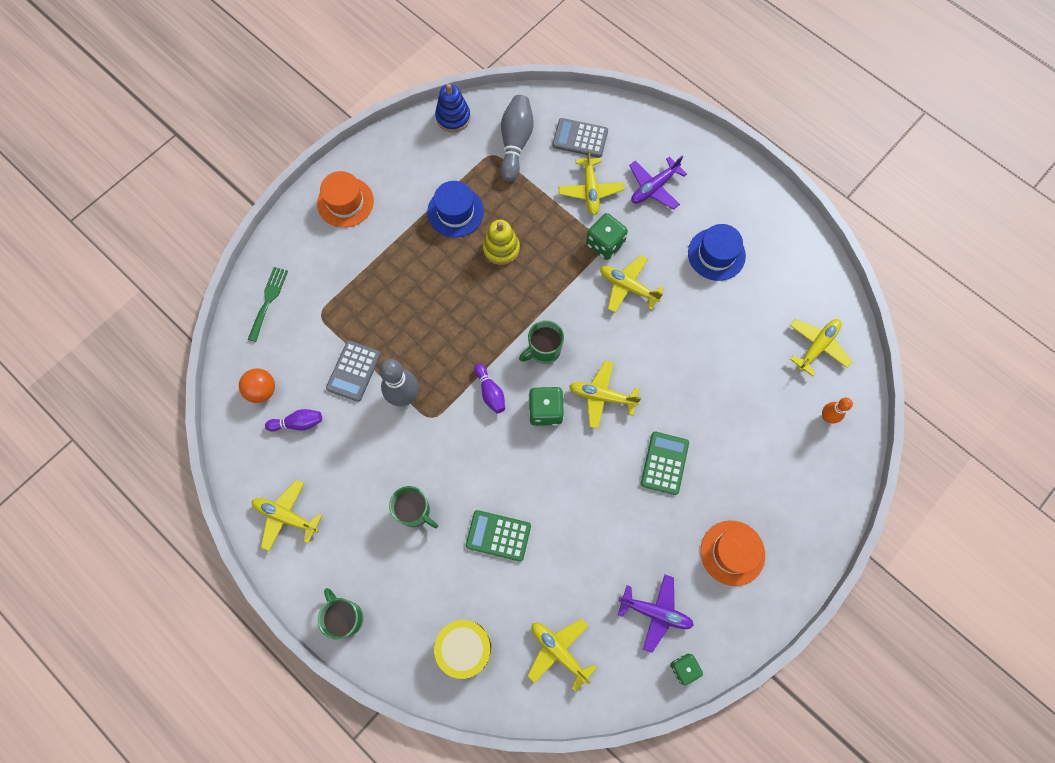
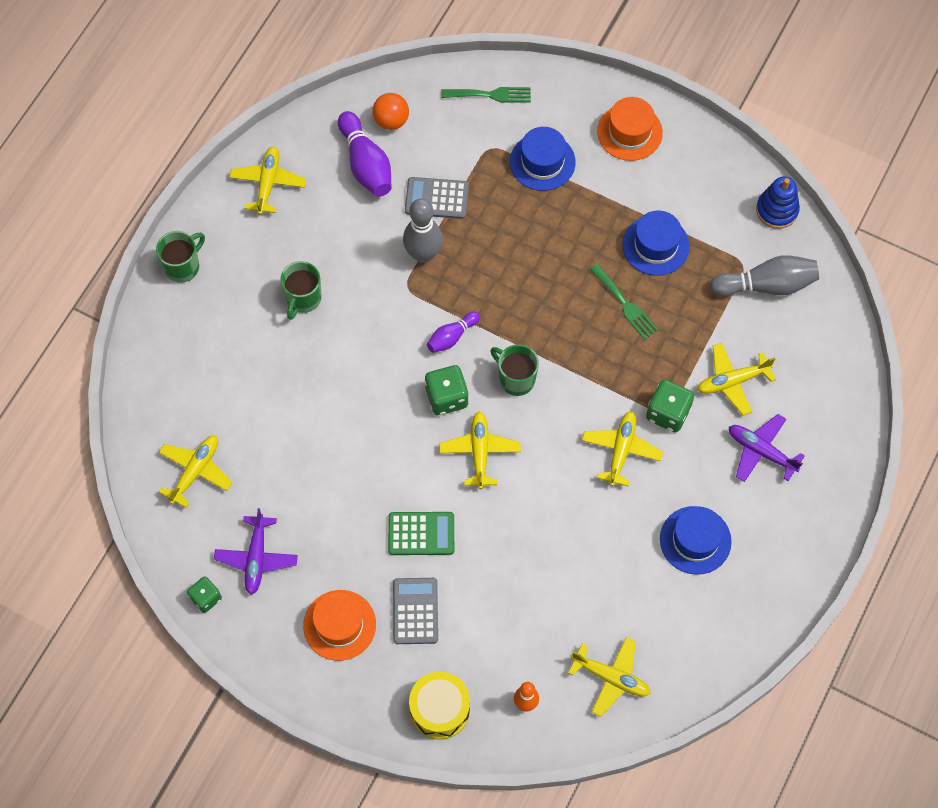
camera: 75 degrees right, 5 degrees down
(298, 423) = (366, 164): purple bowling pin -> purple bowling pin, size x1.71
(349, 276) = (542, 162): none -> blue hat
(464, 648) = (178, 382): yellow drum -> yellow drum (440, 709)
(498, 535) = (298, 384): green calculator -> none
(501, 248) = (625, 304): yellow stacking toy -> green fork
(580, 138) = (799, 354): grey calculator -> grey calculator (415, 611)

